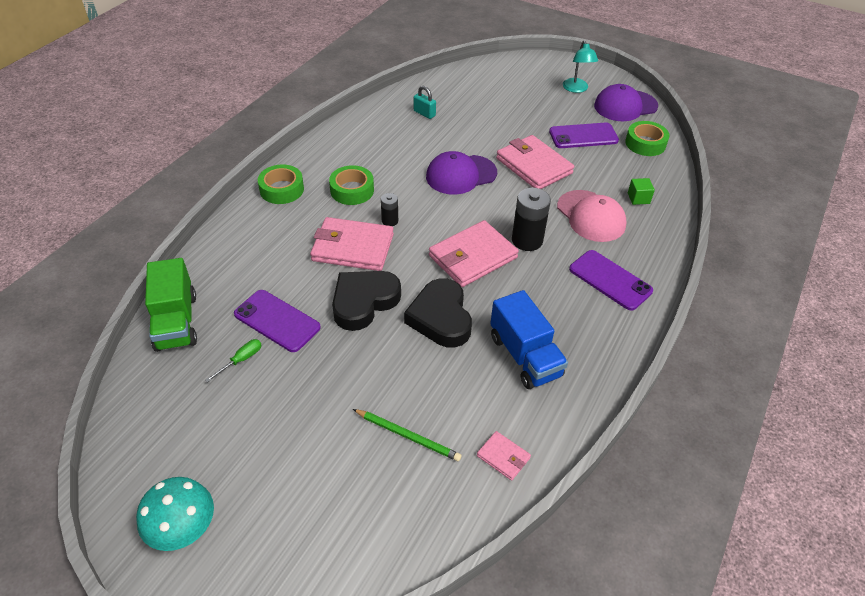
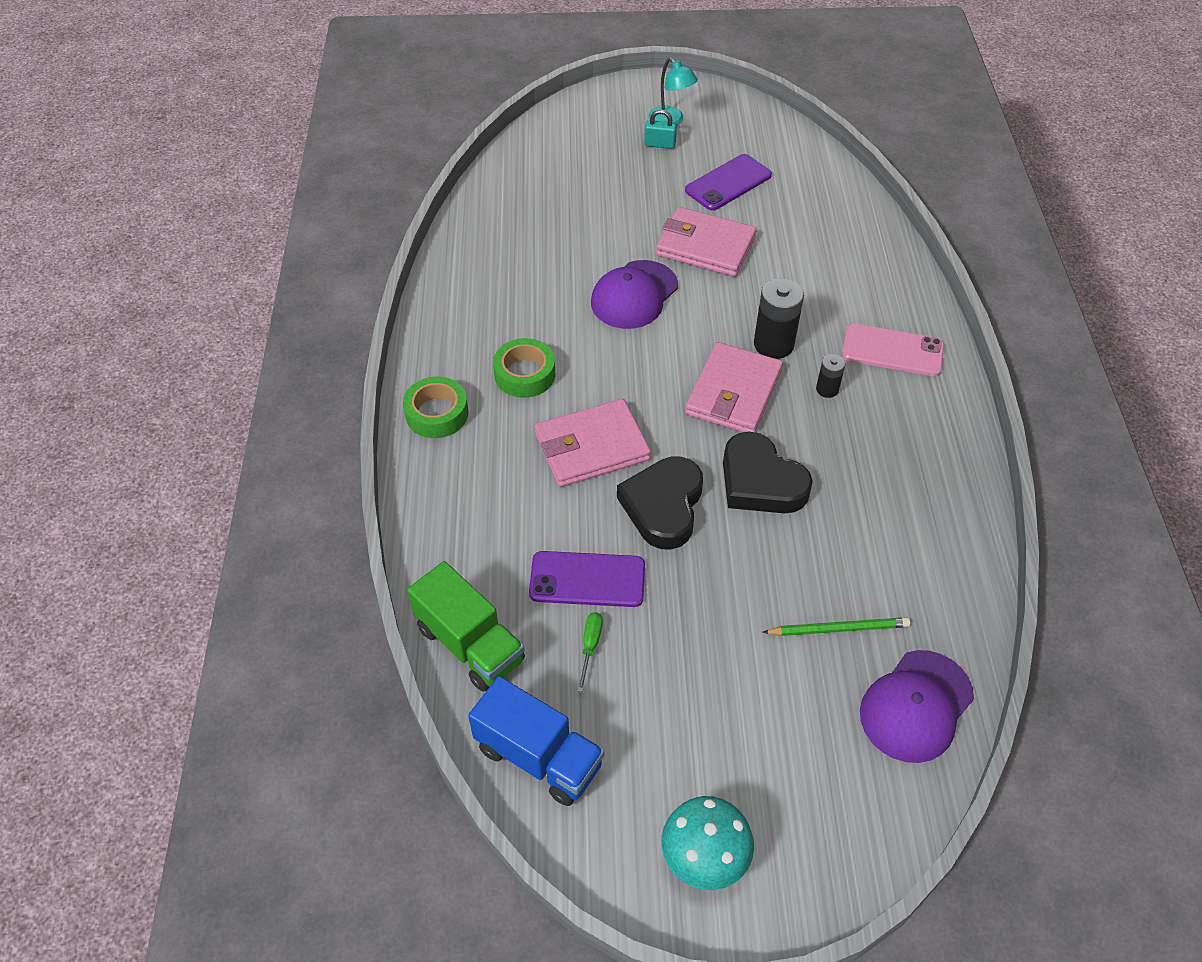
camera: 30 degrees left, 5 degrees up
(390, 221) = (604, 392): black battery -> black battery (827, 389)
(424, 113) = (520, 230): turquoise padlock -> turquoise padlock (659, 144)
(503, 457) = (944, 597): pink wallet -> none
(525, 356) = (878, 480): blue truck -> blue truck (538, 756)
(591, 216) = (815, 283): pink cap -> none
(610, 280) = (892, 351): purple phone -> pink phone
(625, 106) = (742, 122): purple cap -> purple cap (916, 706)
(638, 198) = (846, 238): green cube -> none
(645, 143) = (801, 164): green tape -> none

